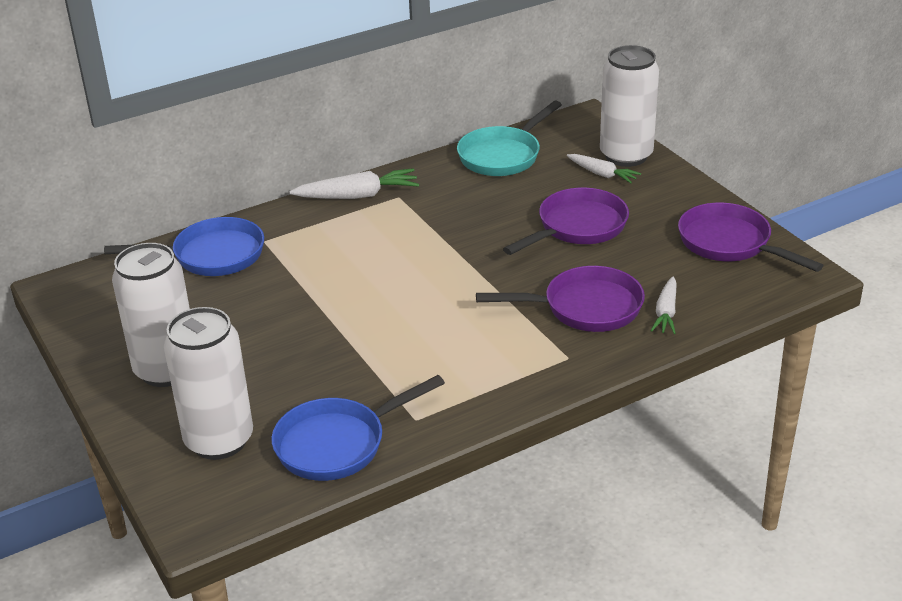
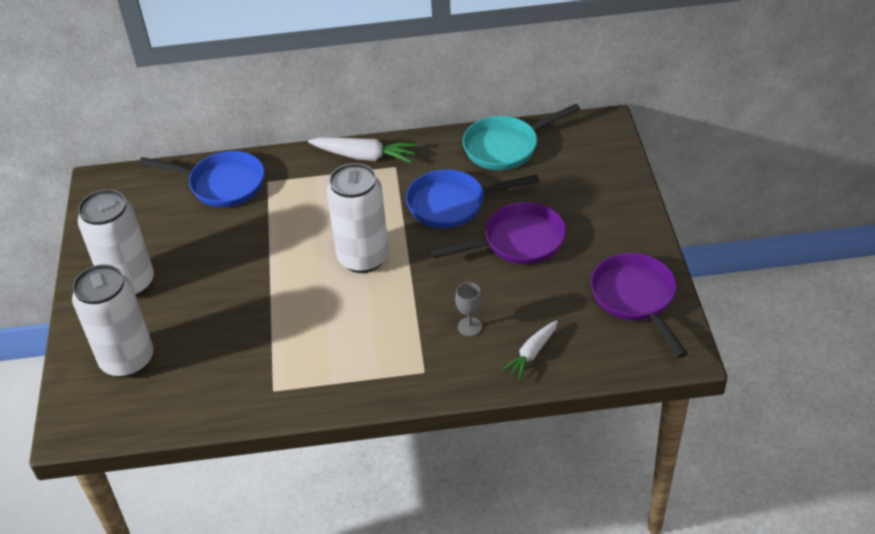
camera: 25 degrees right, 10 degrees up
(338, 444) = (205, 393): blue pan -> blue pan (452, 204)
(585, 308) = (469, 326): purple pan -> grey goblet
(602, 174) = (576, 191): white carrot -> none
(626, 156) = (610, 176): white can -> white can (363, 258)

